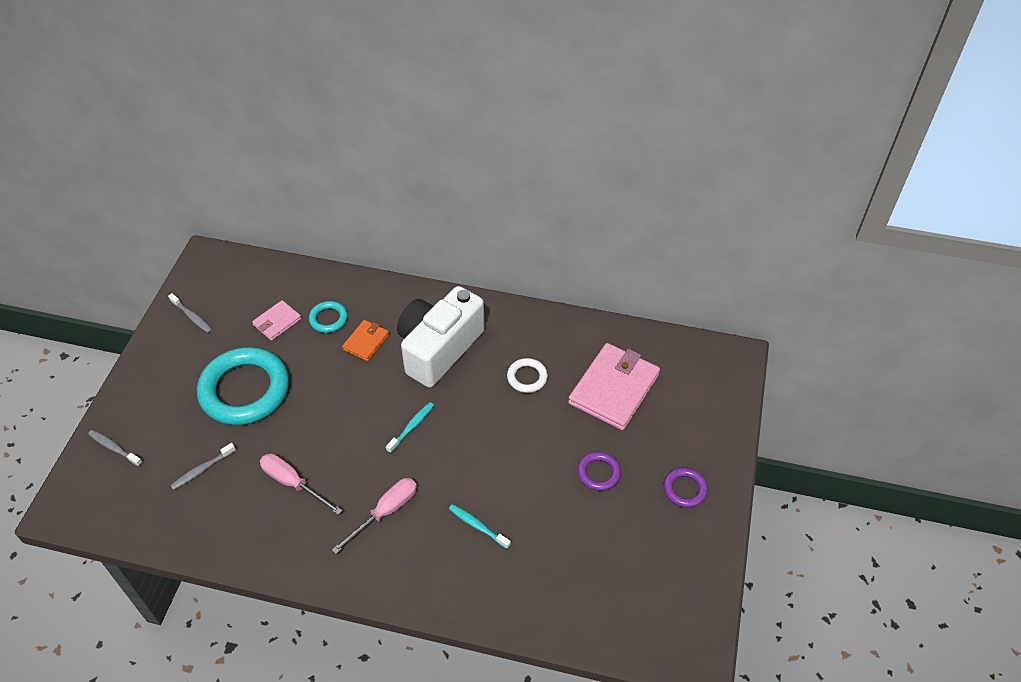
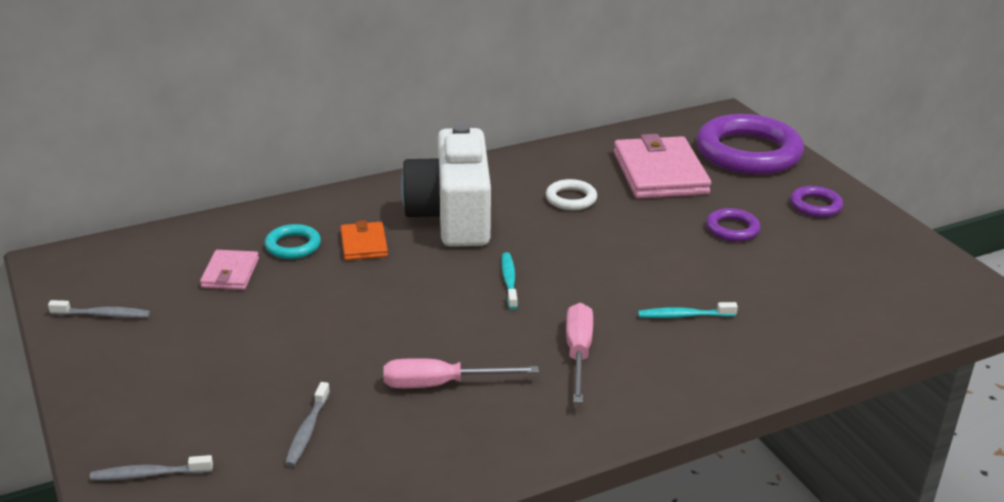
camera: 40 degrees left, 20 degrees down
(245, 390) = (267, 342): turquoise ring -> none
(702, 406) = (748, 152): none -> purple ring

